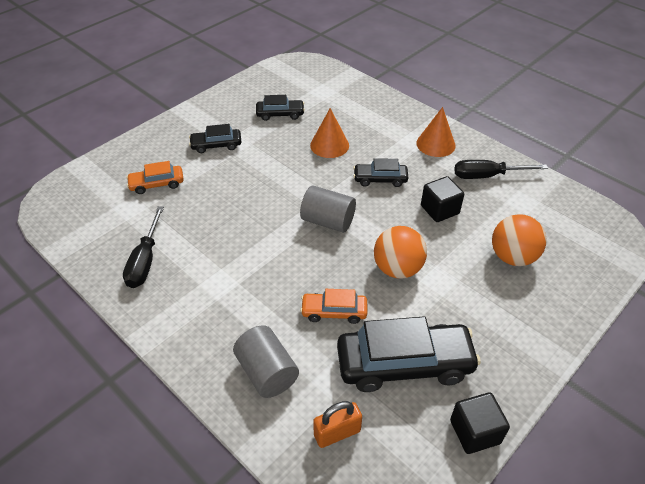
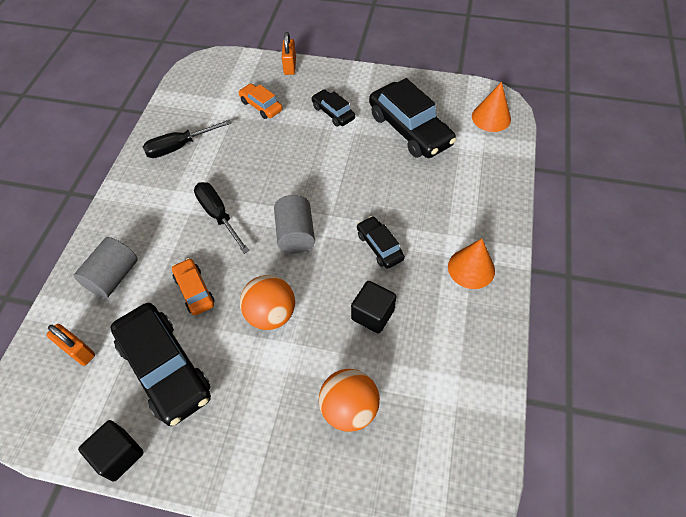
camera: 60 degrees right, 10 degrees up
(128, 147) = (290, 66): none -> orange padlock
(280, 114) = (409, 129): black car -> black car, size x1.92
(329, 145) = (397, 185): orange cone -> orange cone (491, 117)
(487, 176) = (458, 336): black screwdriver -> black screwdriver (218, 215)

